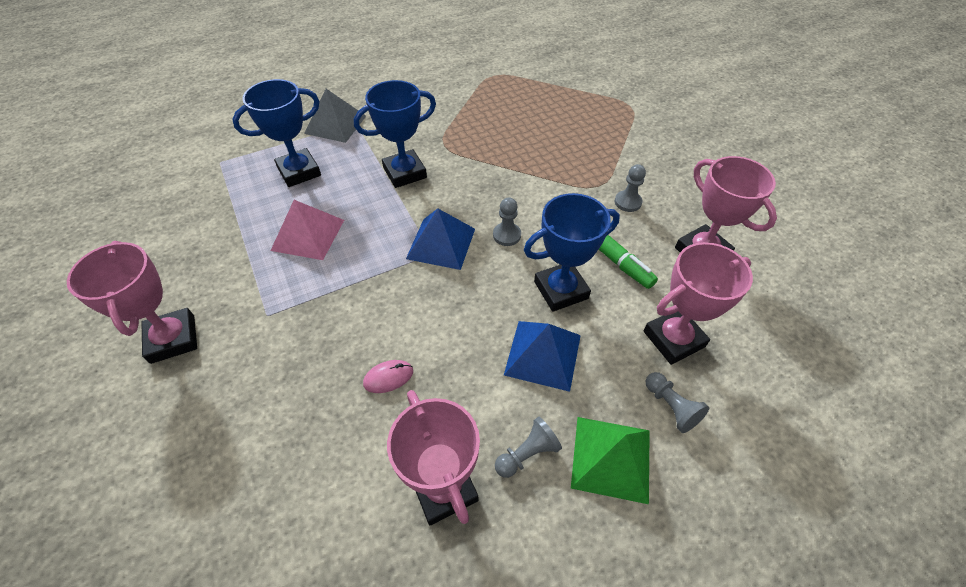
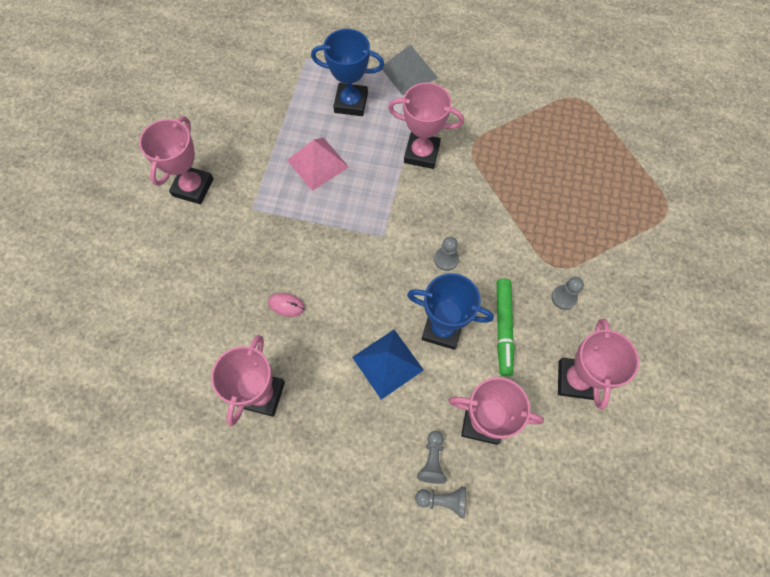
camera: 40 degrees right, 15 degrees up
(405, 173) = (421, 153): blue trophy -> pink trophy
(441, 243) = (396, 233): blue pyramid -> none
(527, 453) = (322, 414): grey pawn -> grey pawn (443, 500)
(611, 458) = (365, 457): green pyramid -> none

